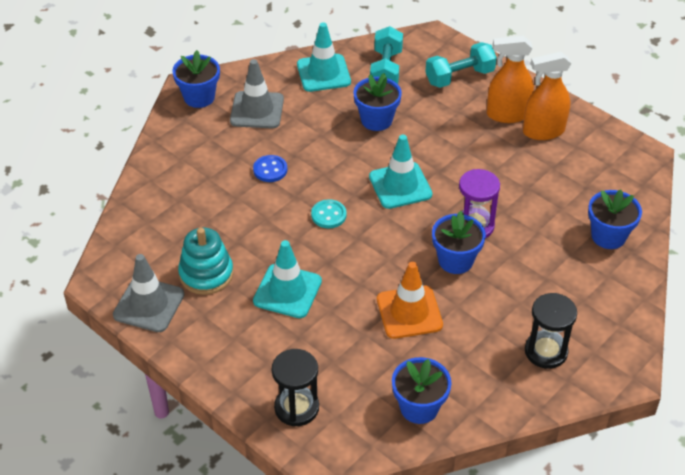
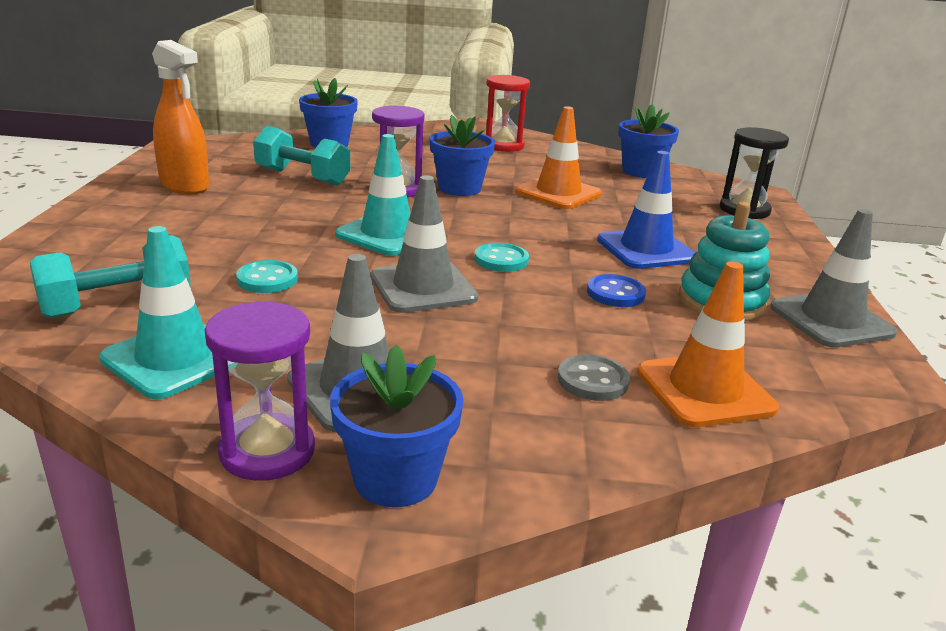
camera: 130 degrees left, 20 degrees down
(157, 206) = (705, 390): none -> orange traffic cone
(197, 176) = (592, 380): none -> grey button
(241, 76) = (267, 451): none -> purple hourglass
(270, 170) = (483, 324): blue button -> blue button (615, 293)
(287, 291) = (646, 249): turquoise traffic cone -> blue traffic cone
(322, 168) = (423, 287): none -> grey traffic cone
(376, 120) = (267, 279): blue flower pot -> turquoise button
(459, 77) = (95, 248): turquoise dumbbell -> turquoise dumbbell (302, 177)
(507, 114) = (167, 207): orange spray bottle -> none
(546, 351) = (503, 145): black hourglass -> red hourglass

